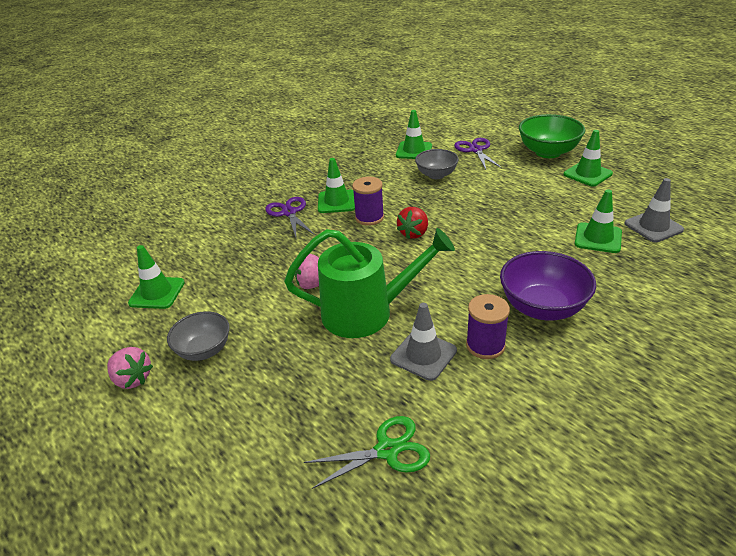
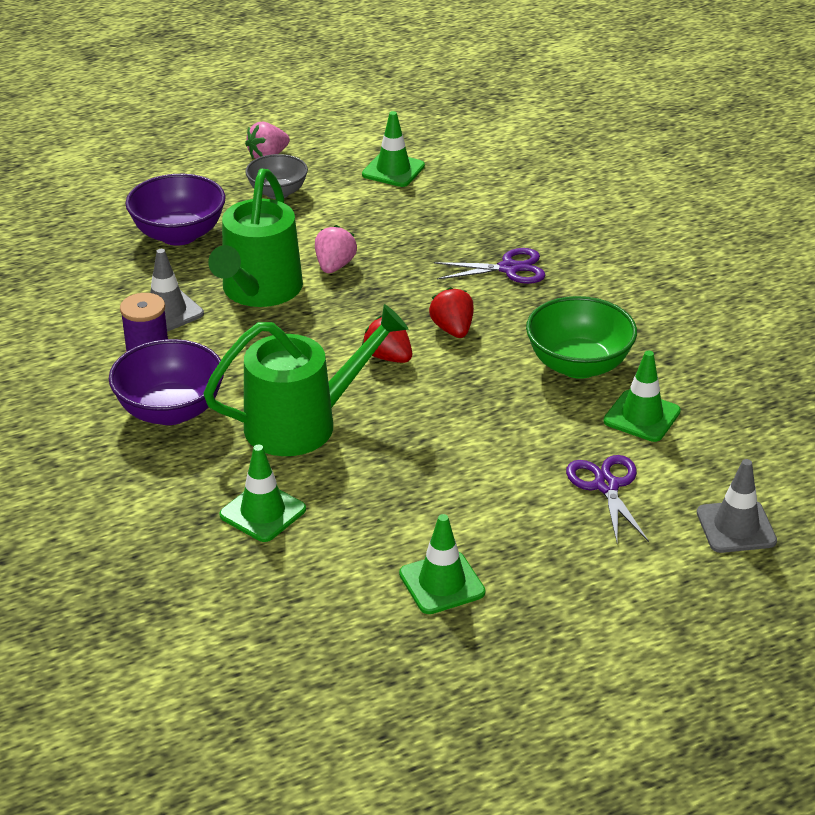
camera: 105 degrees right, 0 degrees up
(297, 393) = (179, 234): none -> purple bowl
(336, 202) = (514, 310): green traffic cone -> none
(369, 217) = (452, 329): purple spool -> red strawberry
(387, 450) = (77, 269): green scissors -> none
(436, 175) = (540, 418): grey bowl -> none
(475, 150) = (606, 486): purple scissors -> purple scissors turned 105 degrees counterclockwise
(506, 247) = (303, 423): none -> green watering can
(548, 152) = (549, 569): green bowl -> green bowl (578, 365)
(653, 227) = (249, 580): grey traffic cone -> grey traffic cone (736, 527)

